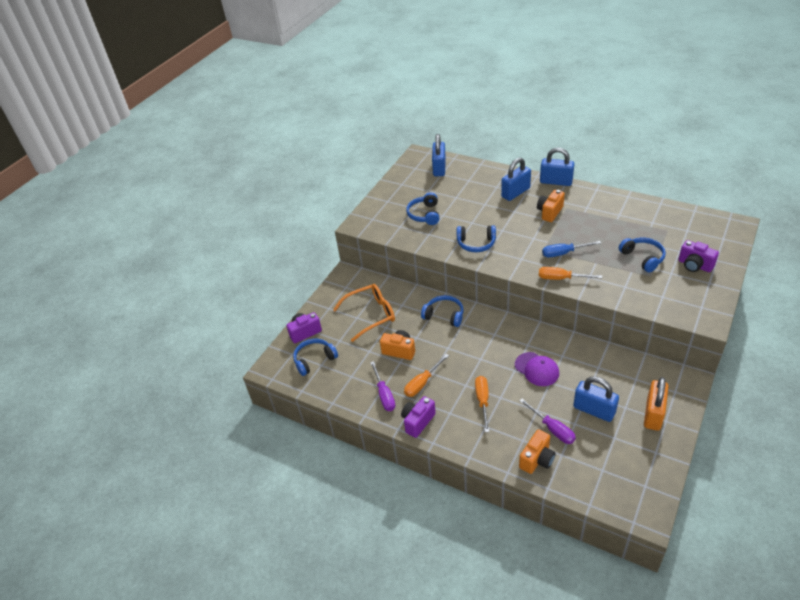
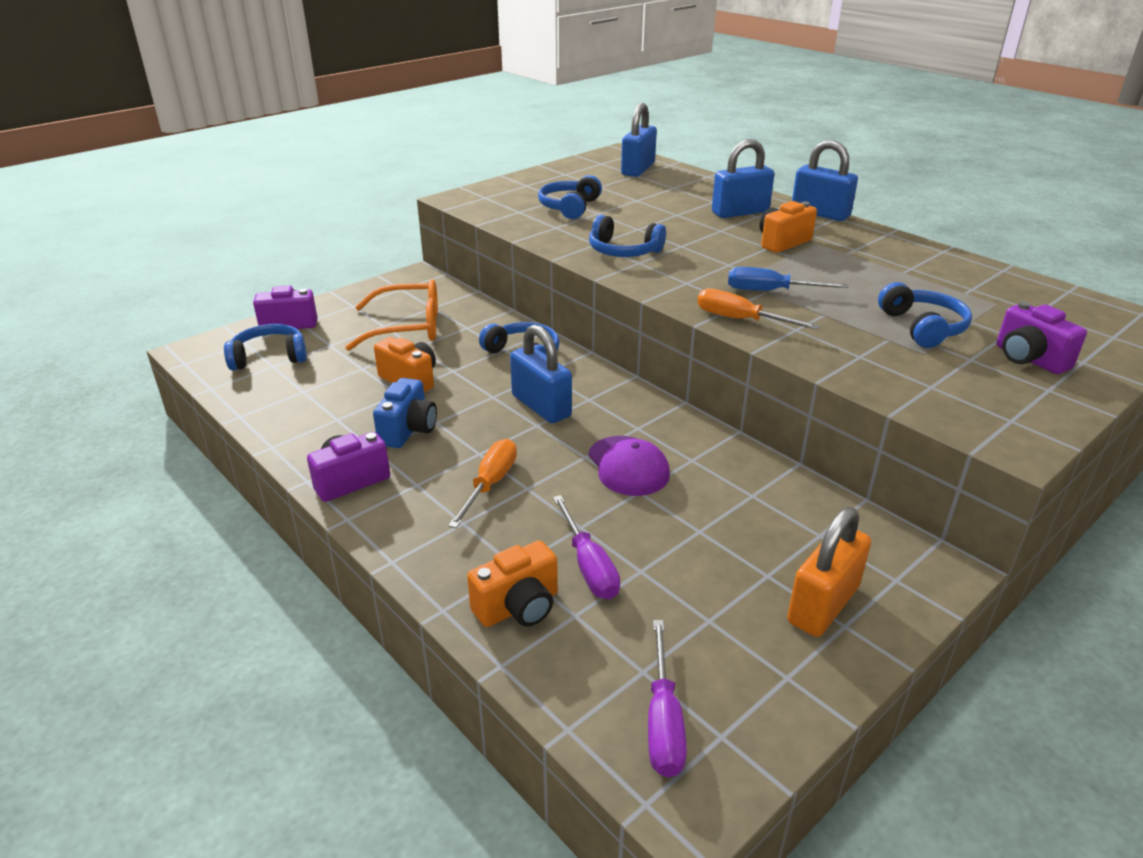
camera: 15 degrees right, 10 degrees down
(384, 395) = (331, 428): purple screwdriver -> purple screwdriver (663, 721)
(422, 383) = (408, 430): orange screwdriver -> blue camera
(594, 410) = (696, 560): blue padlock -> blue padlock (541, 406)

